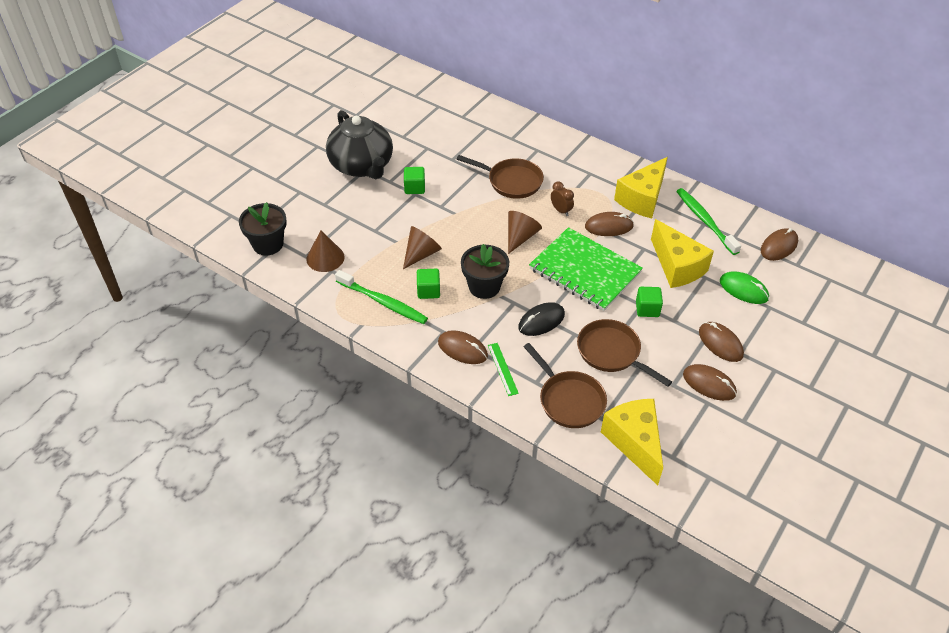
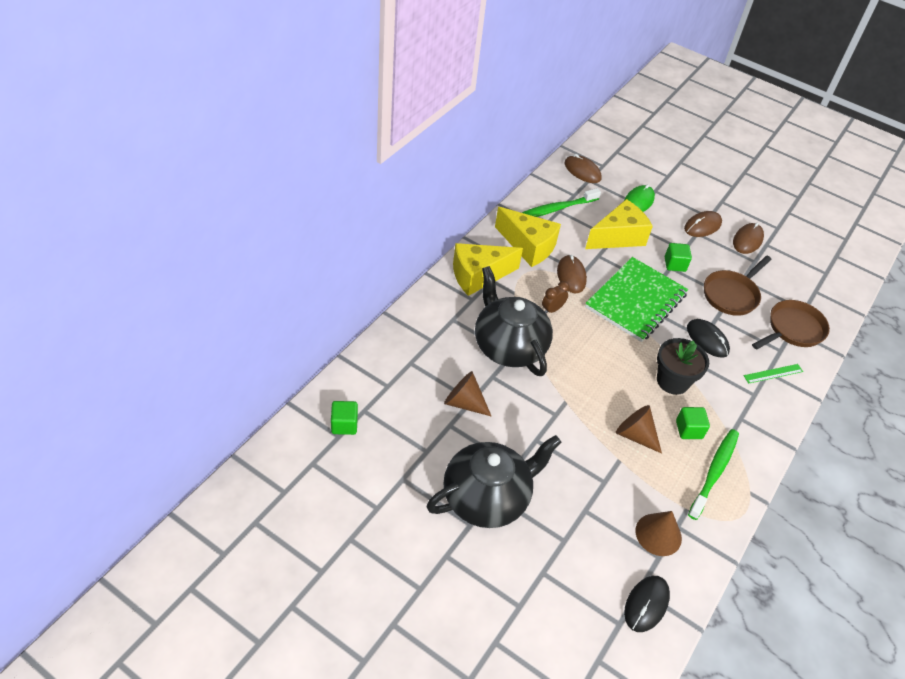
camera: 95 degrees left, 0 degrees up
(268, 244) = (646, 604): black flower pot -> black mouse
(414, 188) = (525, 440): green cube -> green cube (344, 425)
(462, 349) = (758, 403): brown mouse -> none
(511, 181) = (508, 346): brown pan -> black teapot
(520, 237) = (596, 346): brown cone -> brown cone (464, 402)
(634, 443) = (821, 293): yellow cheese -> yellow cheese (478, 276)

